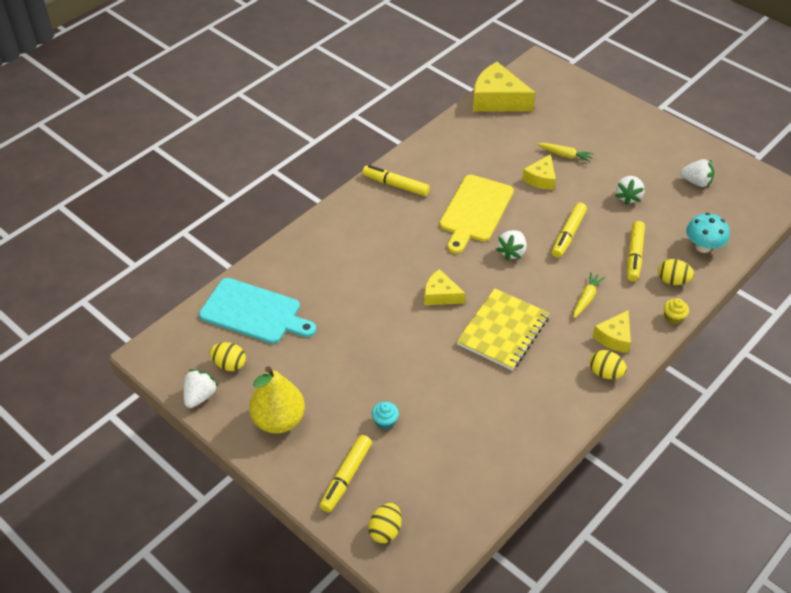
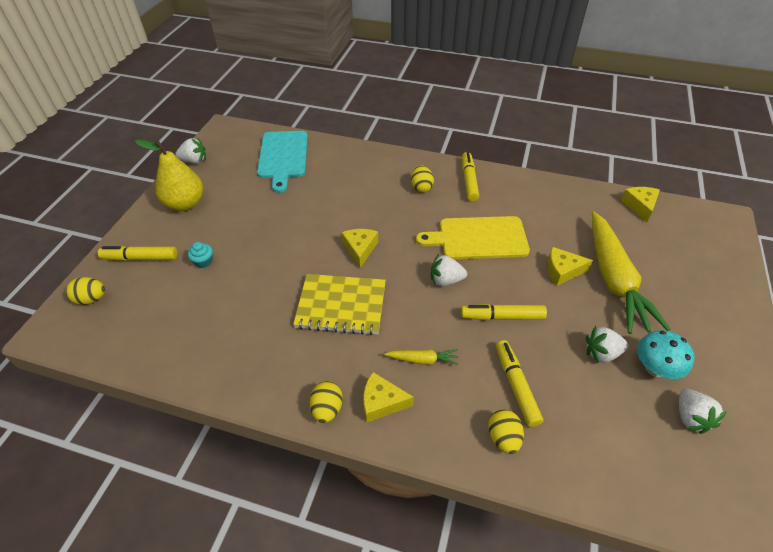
camera: 65 degrees right, 0 degrees up
(229, 364) = (228, 163): yellow egg -> yellow egg (421, 187)
(497, 100) = (640, 206): yellow cheese -> yellow cheese, size x0.57
(565, 155) = (614, 279): yellow carrot -> yellow carrot, size x2.40
(634, 255) = (516, 386): yellow marker -> yellow marker turned 90 degrees clockwise
(673, 317) = (445, 455): yellow cupcake -> none
(703, 246) = (584, 457): turquoise mushroom -> turquoise mushroom (655, 368)

